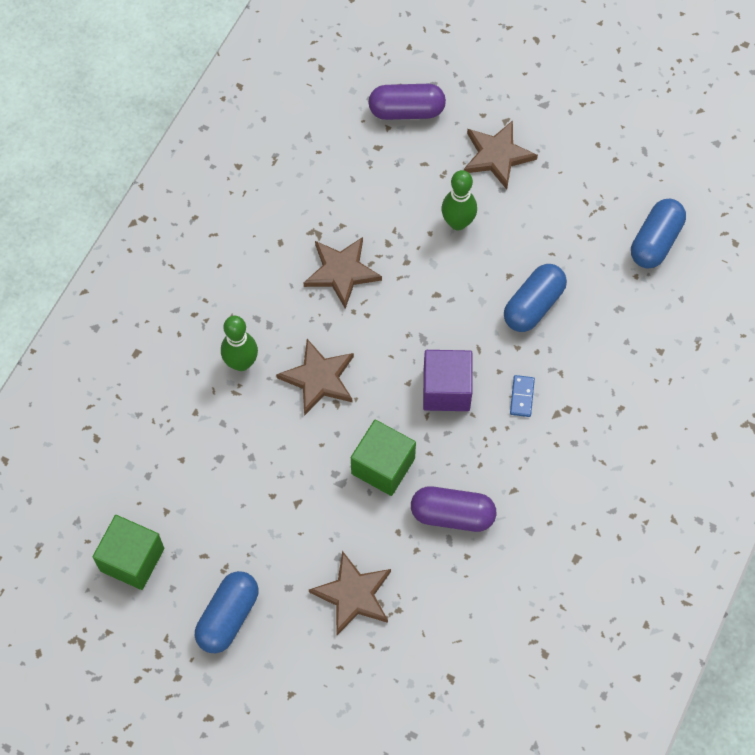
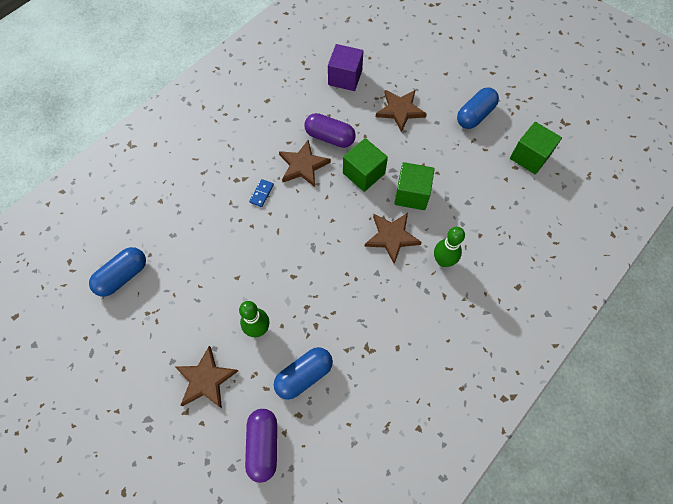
camera: 165 degrees left, 0 degrees up
(304, 450) = (411, 194): none -> green cube
(342, 272) = (356, 311): brown star -> brown star (303, 165)
(406, 111) = (263, 445): purple capsule -> purple capsule turned 75 degrees clockwise
(446, 389) = (308, 209): purple cube -> purple cube (345, 78)
(533, 305) = (229, 251): blue capsule -> blue capsule (304, 375)

